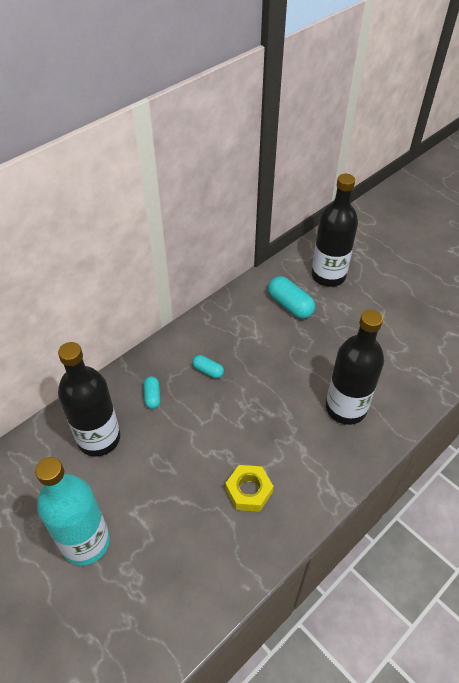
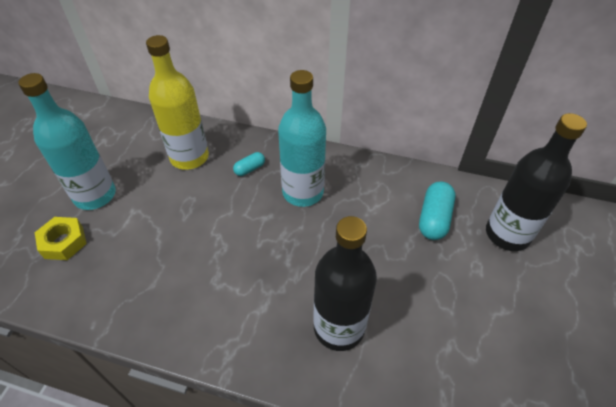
camera: 60 degrees right, 0 degrees up
(99, 438) = (189, 157): black bottle -> yellow bottle
(208, 371) = (303, 192): turquoise capsule -> turquoise bottle
(249, 491) = (191, 283): yellow nut -> yellow nut (64, 242)

